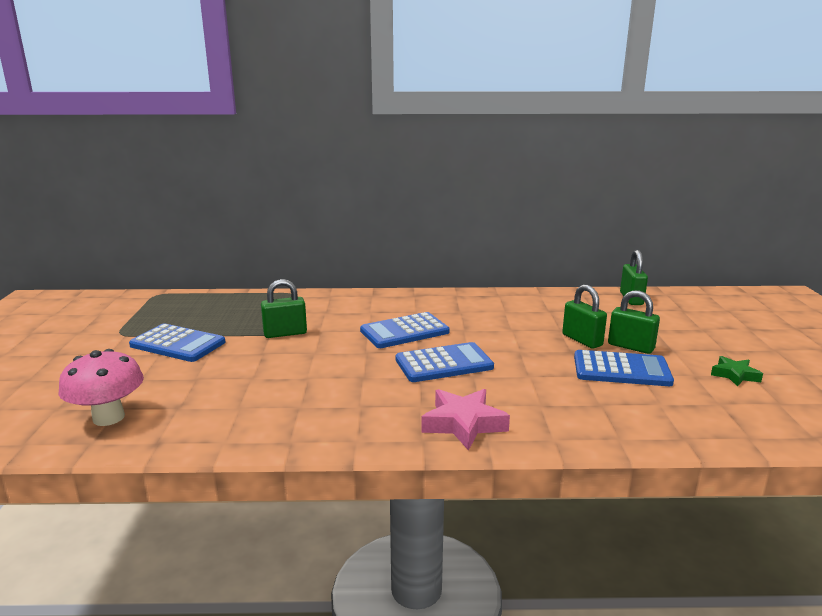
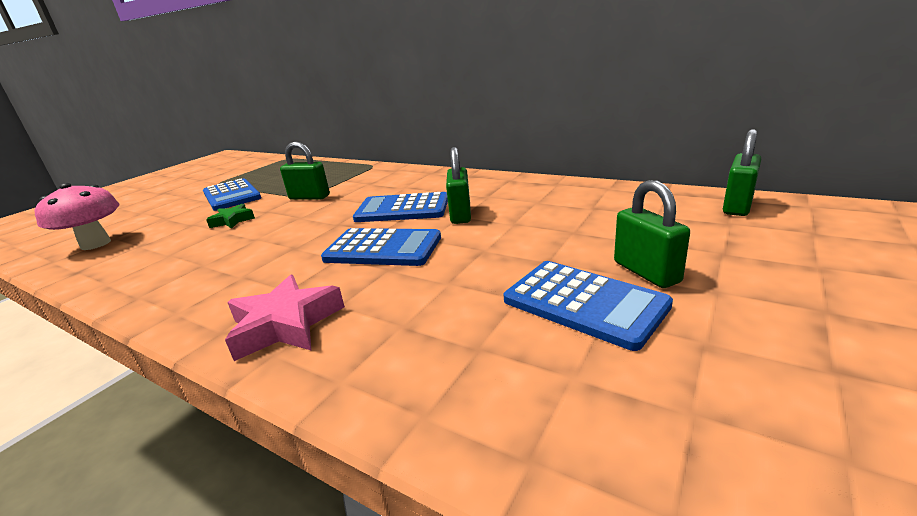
camera: 35 degrees right, 5 degrees up
(582, 340) = (584, 250): green padlock -> green padlock (460, 214)
(734, 375) = (796, 364): green star -> green star (233, 220)

